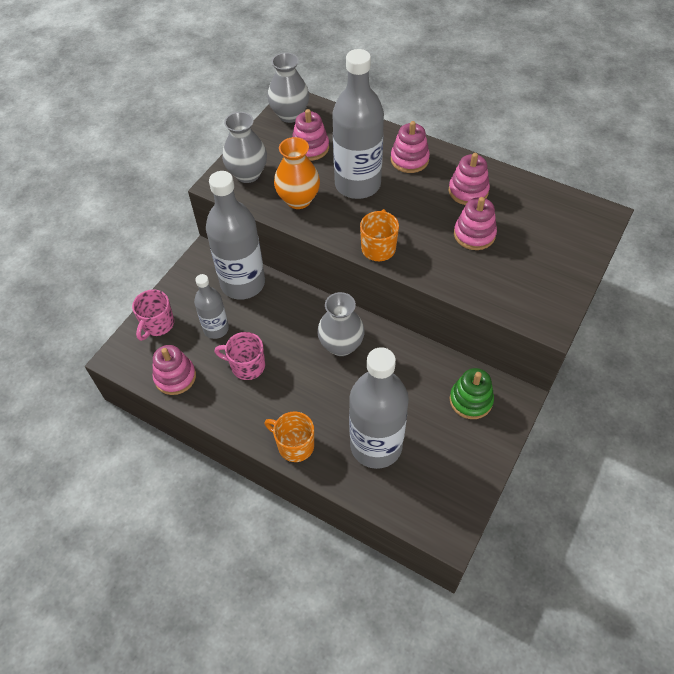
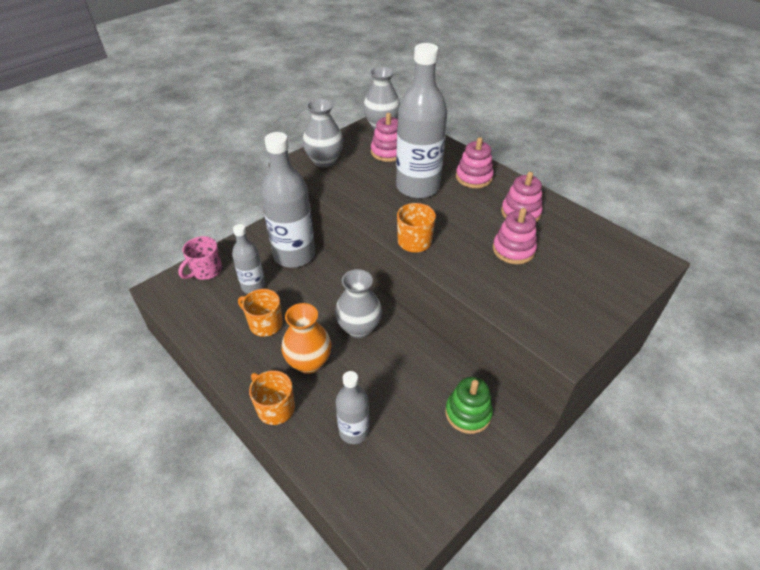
camera: 15 degrees right, 10 degrees down
(175, 377) = (198, 317): pink stacking toy -> none
(247, 366) = (265, 324): pink mug -> orange mug
(298, 200) = (359, 188): orange vase -> orange vase (309, 362)
(376, 445) = (354, 431): grey bottle -> grey bottle, size x0.55

